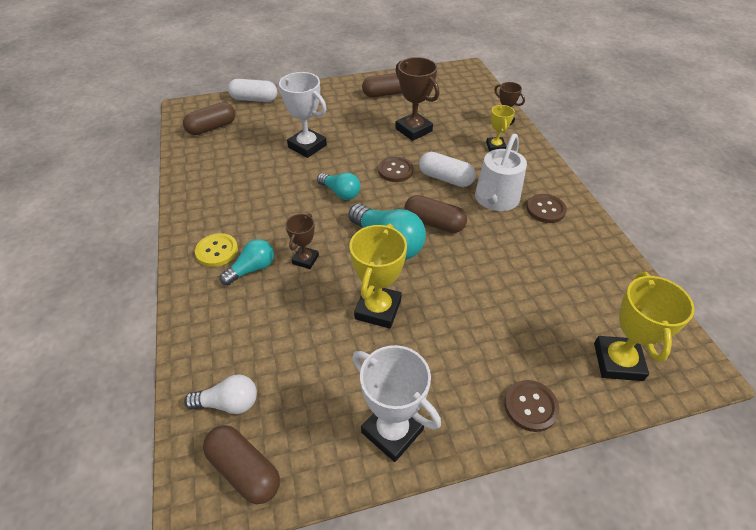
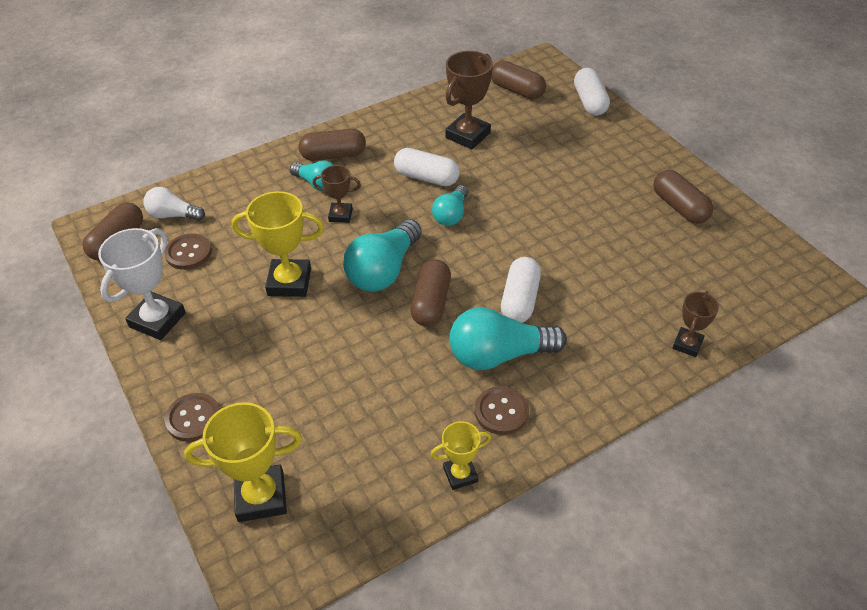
camera: 75 degrees right, 0 degrees up
(217, 251) = (333, 155): yellow button -> brown capsule
(229, 403) = (173, 215): white light bulb -> white light bulb turned 120 degrees clockwise
(287, 197) = (426, 177): none -> white capsule
(307, 146) = (522, 168): white trophy -> none
(395, 170) = (513, 251): brown button -> brown button (188, 253)
(413, 130) = (609, 251): brown trophy -> brown trophy (468, 135)
(495, 146) = (618, 342): yellow trophy -> yellow trophy (460, 474)
(495, 200) = (499, 355): white watering can -> turquoise light bulb

